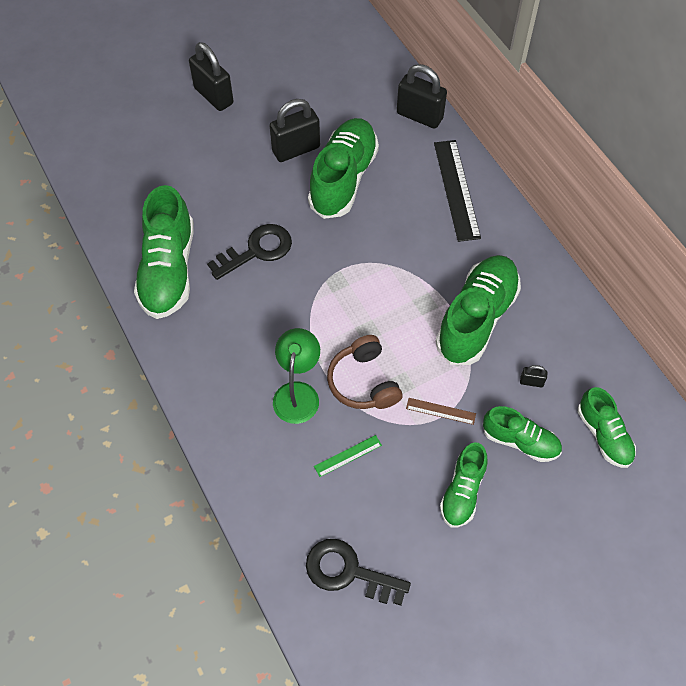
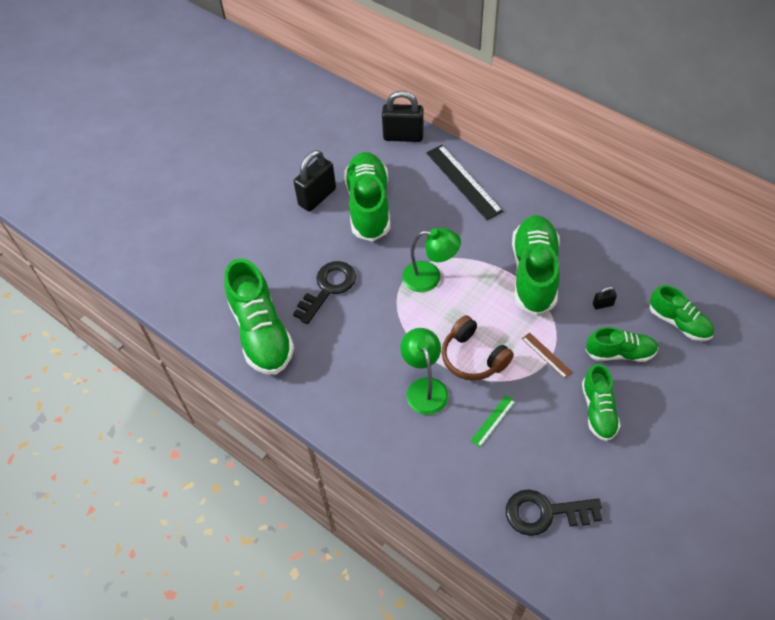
camera: 20 degrees left, 5 degrees down
(213, 96) = (224, 179): black padlock -> none
(365, 280) = (430, 277): none -> green lamp
(440, 411) = (546, 355): brown ruler -> brown ruler turned 60 degrees clockwise

